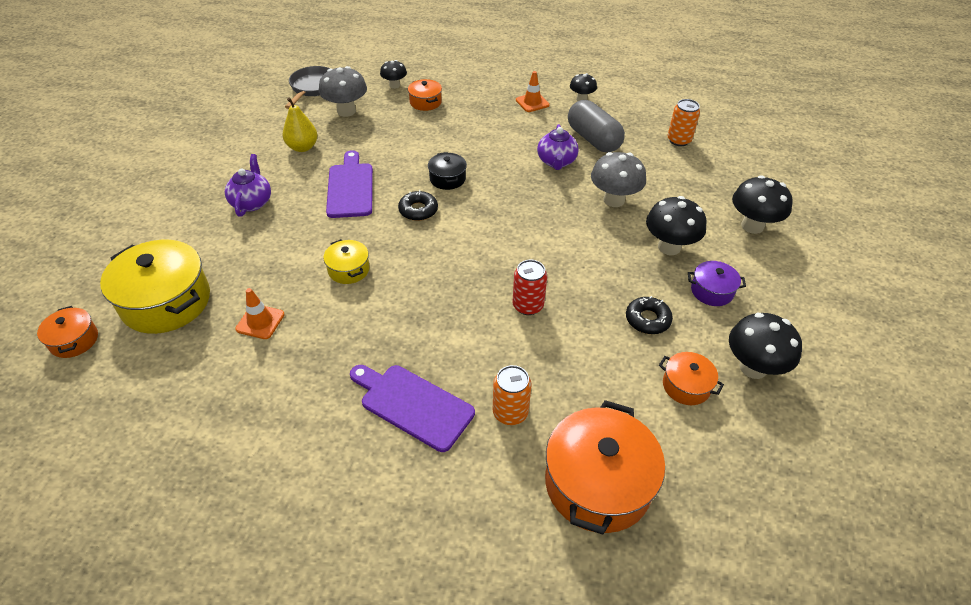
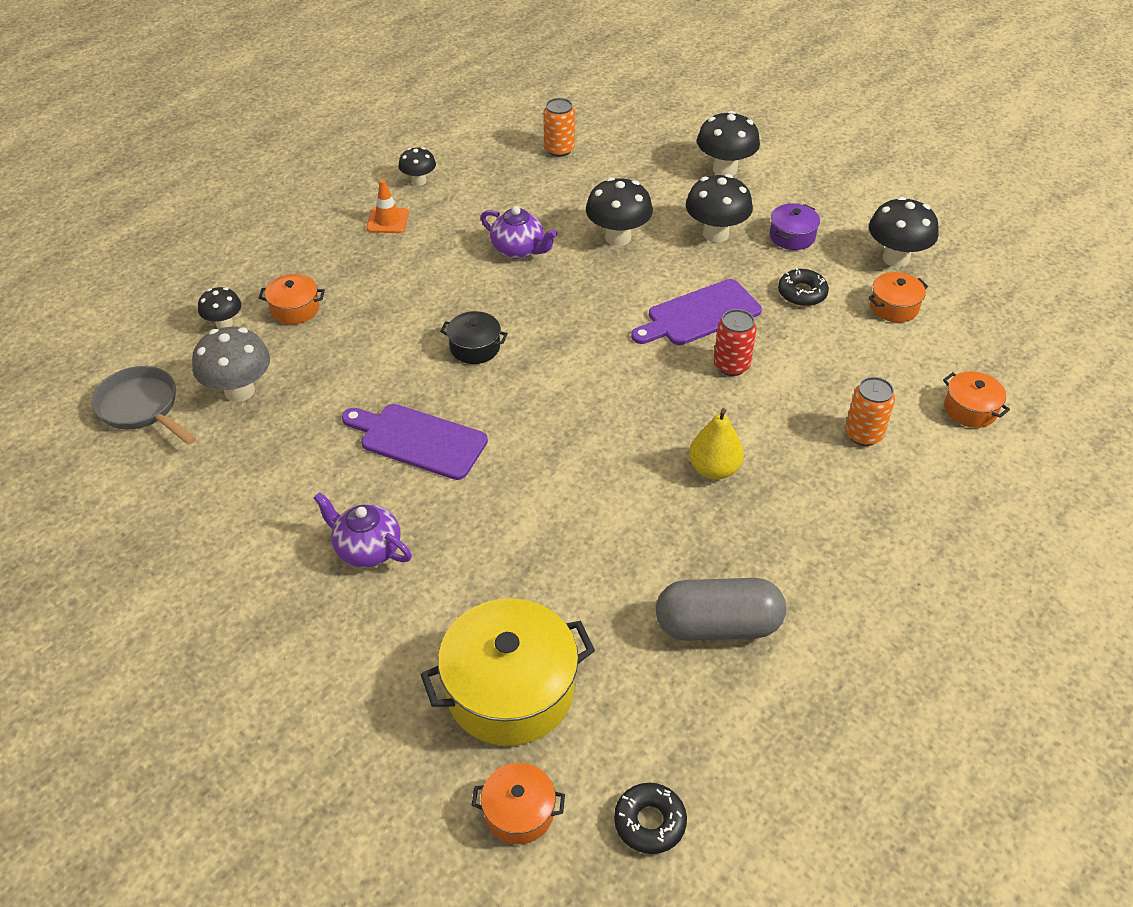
camera: 60 degrees left, 0 degrees up
(260, 322) = (611, 599): orange traffic cone -> none
(302, 147) = (285, 461): yellow pear -> yellow pear (714, 469)
(348, 269) = (575, 490): yellow pot -> none
(413, 404) = (815, 502): purple cutting board -> purple cutting board (699, 314)
(418, 210) = (514, 393): black donut -> black donut (649, 822)
(593, 139) = (503, 206): grey capsule -> grey capsule (717, 625)
(597, 483) = (970, 409): orange pot -> orange pot, size x0.50
(614, 200) = (618, 237): grey mushroom -> black mushroom

